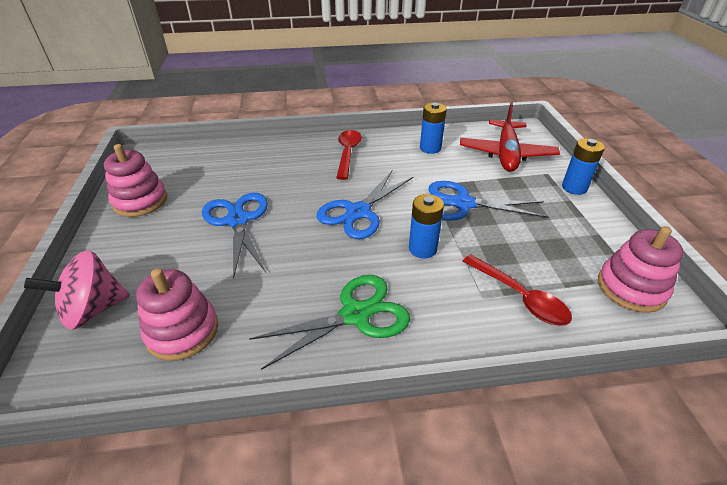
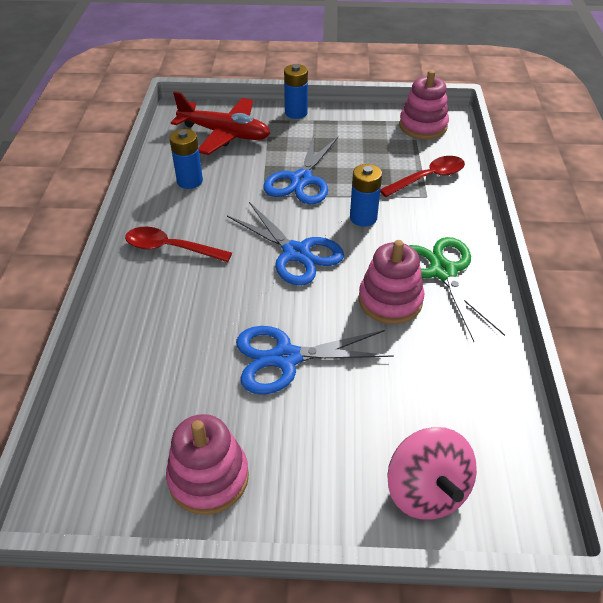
camera: 80 degrees left, 5 degrees up
(182, 331) = (459, 398): pink stacking toy -> pink stacking toy (390, 300)

